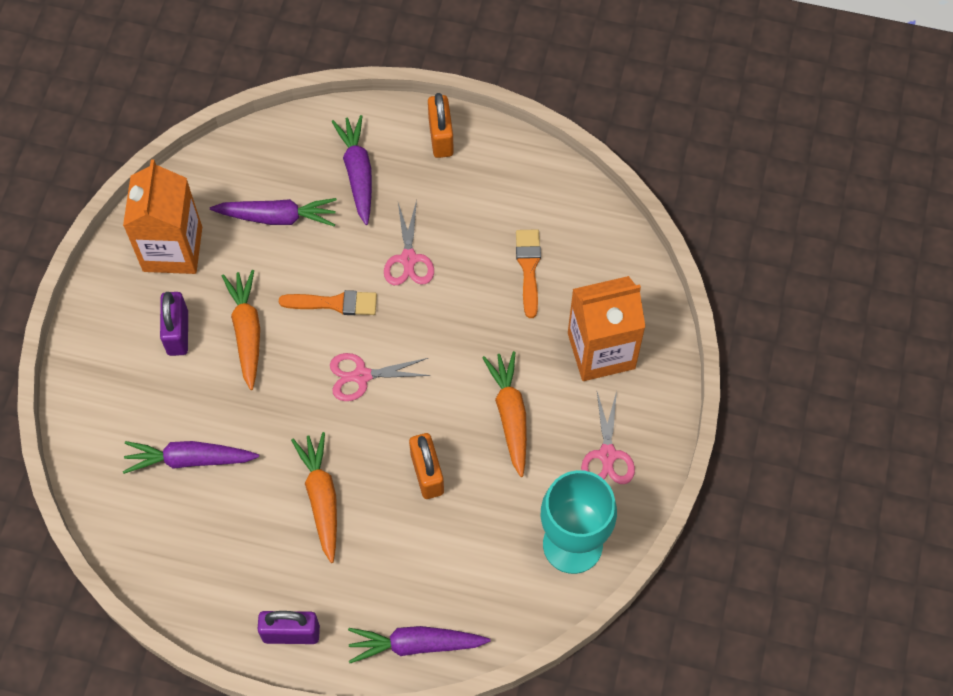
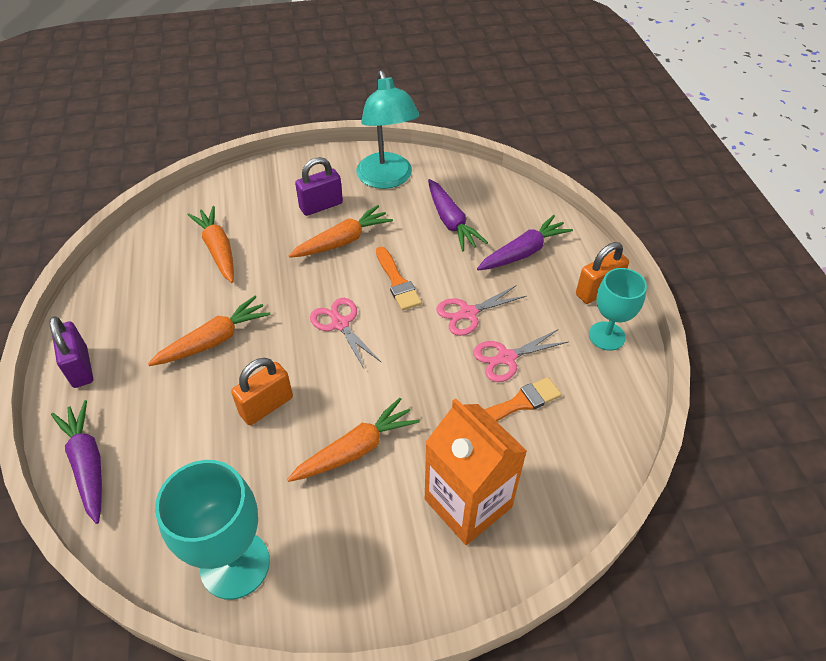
camera: 65 degrees right, 15 degrees down
(172, 249) = (387, 179): orange carton -> turquoise lamp
(189, 459) = (218, 249): purple carrot -> orange carrot
(495, 160) = (606, 336): none -> turquoise goblet
(607, 455) = (352, 558): pink scissors -> pink scissors (506, 358)

